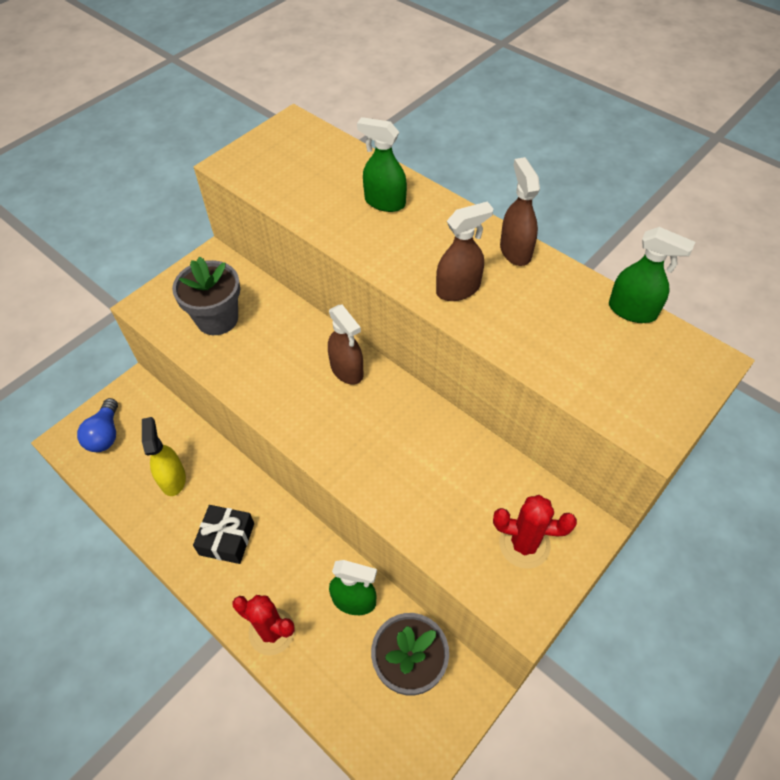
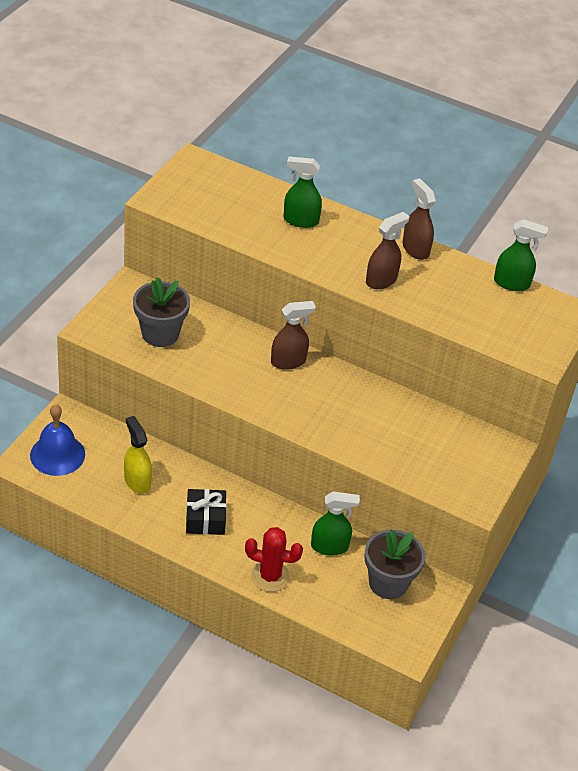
camera: 20 degrees left, 10 degrees down
(105, 434) = (57, 454): blue light bulb -> blue bell
(347, 370) = (288, 361): brown spray bottle -> brown spray bottle turned 60 degrees counterclockwise
(524, 544) = (464, 462): red cactus -> none

